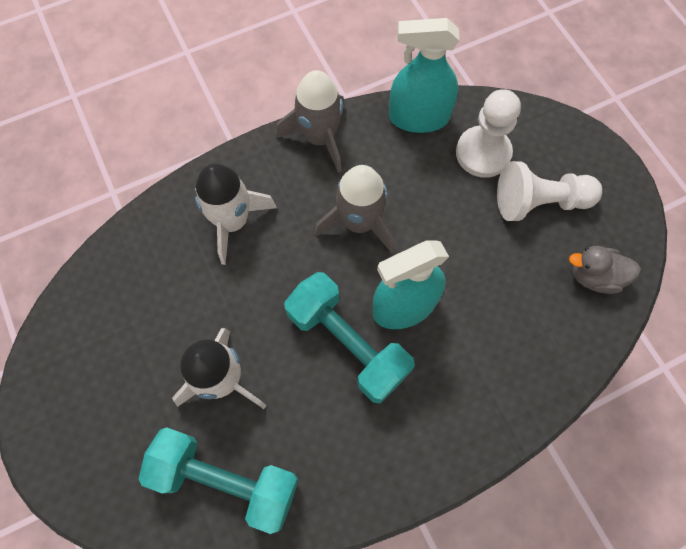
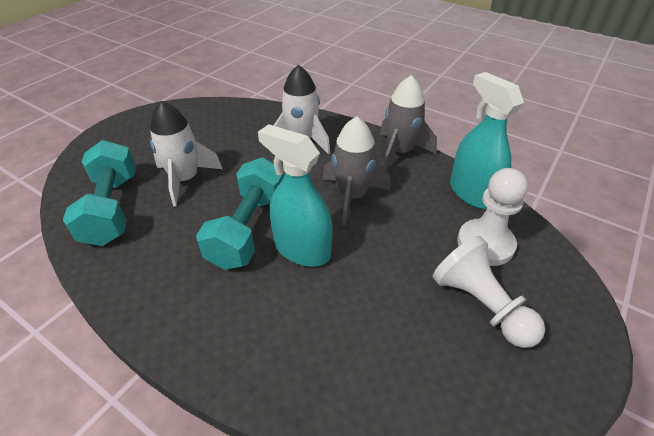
camera: 60 degrees right, 25 degrees down
(594, 276) = (446, 390): grey duck -> none

